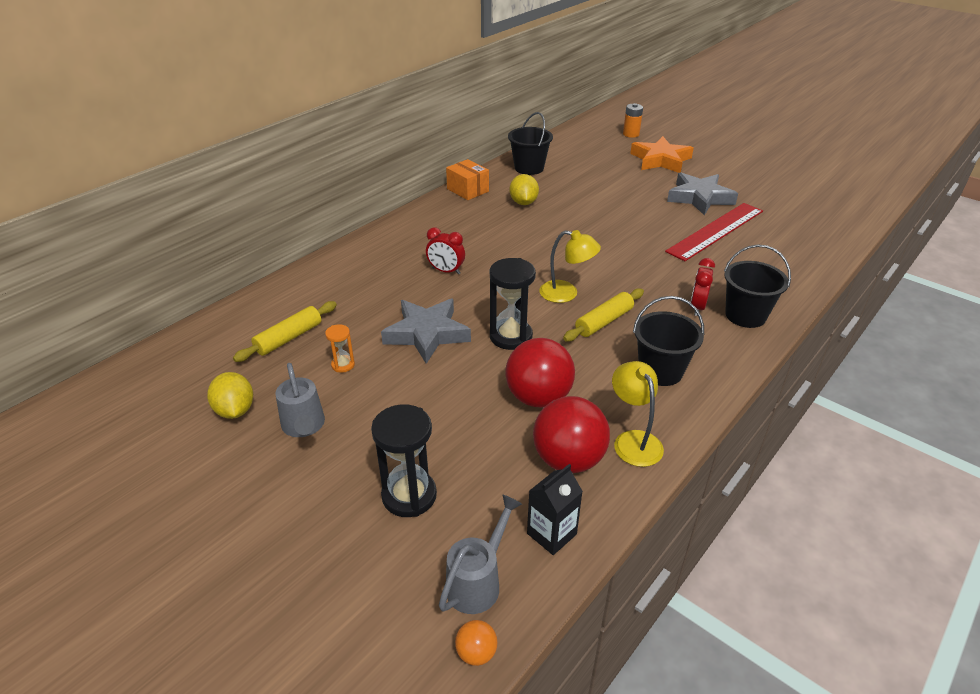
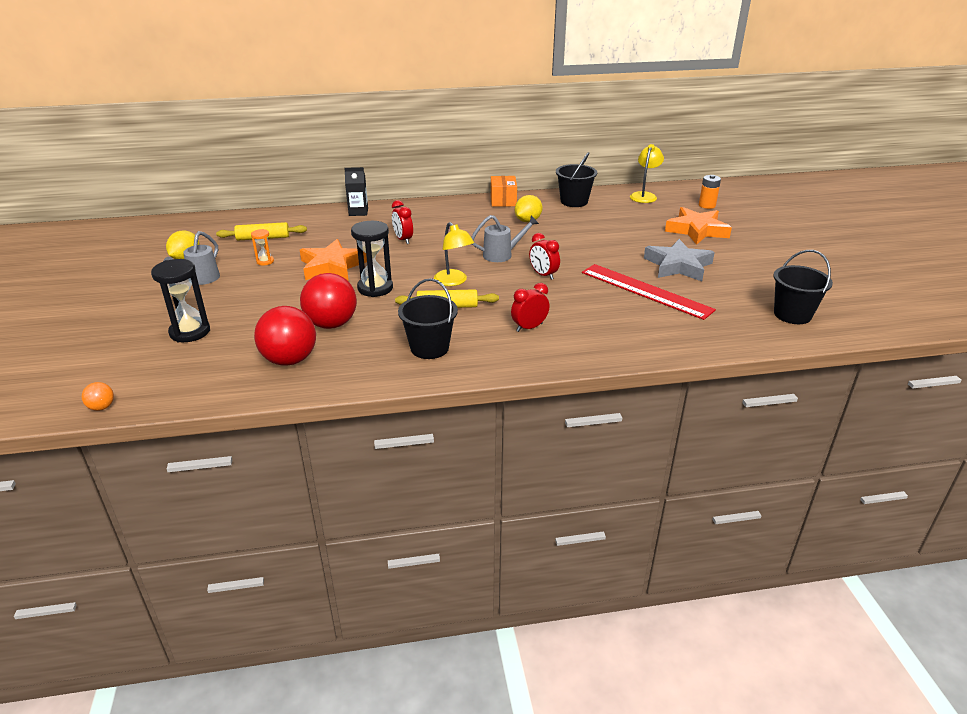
camera: 40 degrees right, 5 degrees down
(427, 334) = (332, 266): grey star -> orange star
(478, 581) = (152, 382): grey watering can -> grey watering can (502, 255)
(551, 534) = (218, 385): black carton -> black carton (358, 212)
(624, 251) = (543, 275): none -> red clock
(633, 440) = (342, 371): yellow lamp -> yellow lamp (644, 195)
(716, 231) = (645, 291): red ruler -> red ruler turned 45 degrees clockwise
(745, 315) = (556, 348): black bucket -> black bucket (792, 314)

